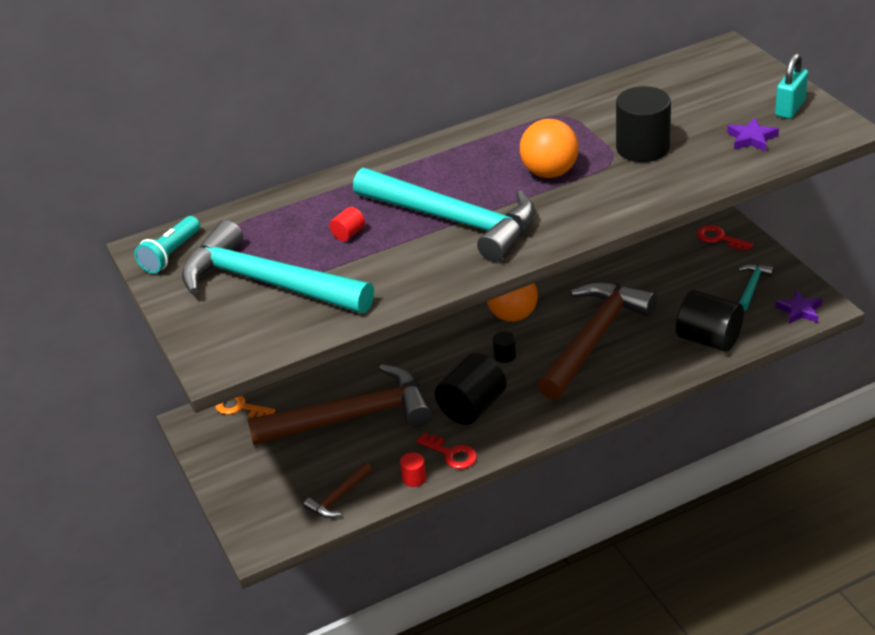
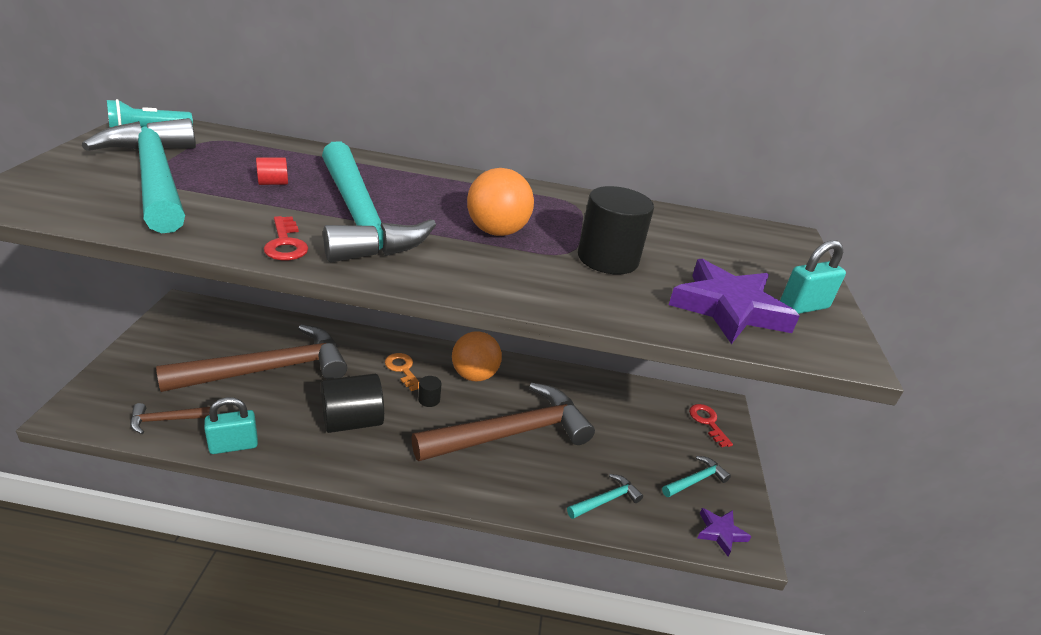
camera: 25 degrees right, 5 degrees down
(240, 407) = (219, 316): orange key -> orange key (402, 369)
(352, 417) = (268, 370): brown hammer -> brown hammer turned 45 degrees counterclockwise
(414, 478) = (234, 445): red cylinder -> turquoise padlock
(451, 454) = (285, 446): red key -> red key (285, 244)
(708, 339) = (606, 500): black cylinder -> turquoise hammer
(751, 138) = (728, 308): purple star -> purple star, size x1.90

